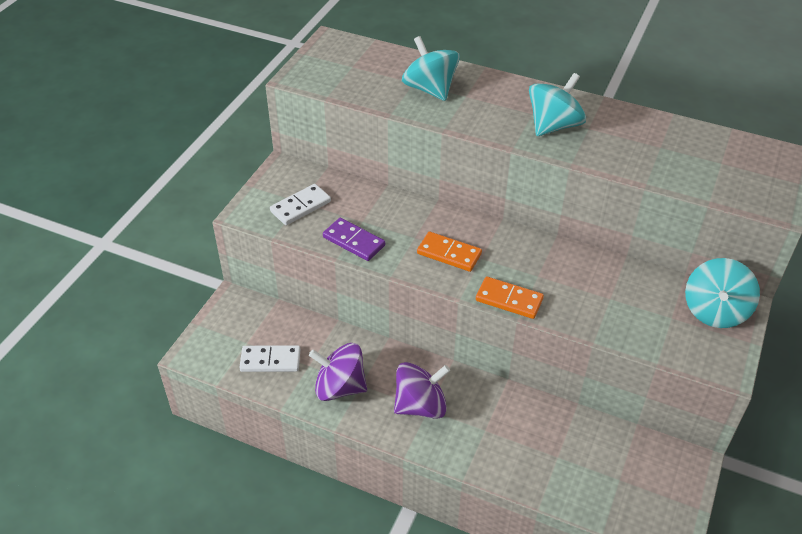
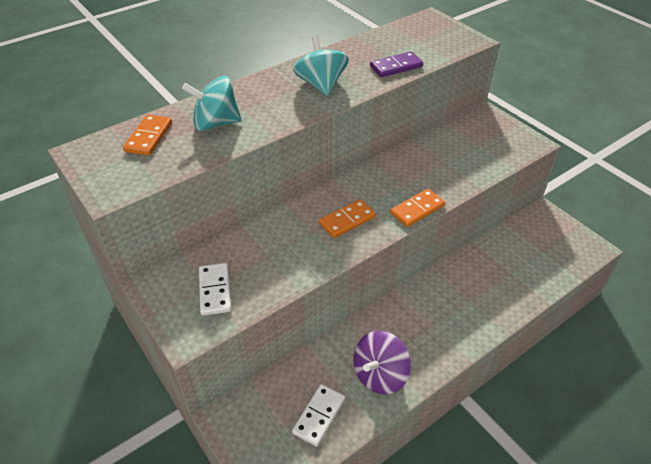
camera: 60 degrees left, 0 degrees up
(353, 241) = (289, 272): purple domino -> purple domino (396, 67)
(378, 63) = (149, 137): none -> orange domino
(420, 405) = (428, 328): purple spinning top -> none
(715, 311) = (484, 125): turquoise spinning top -> none

